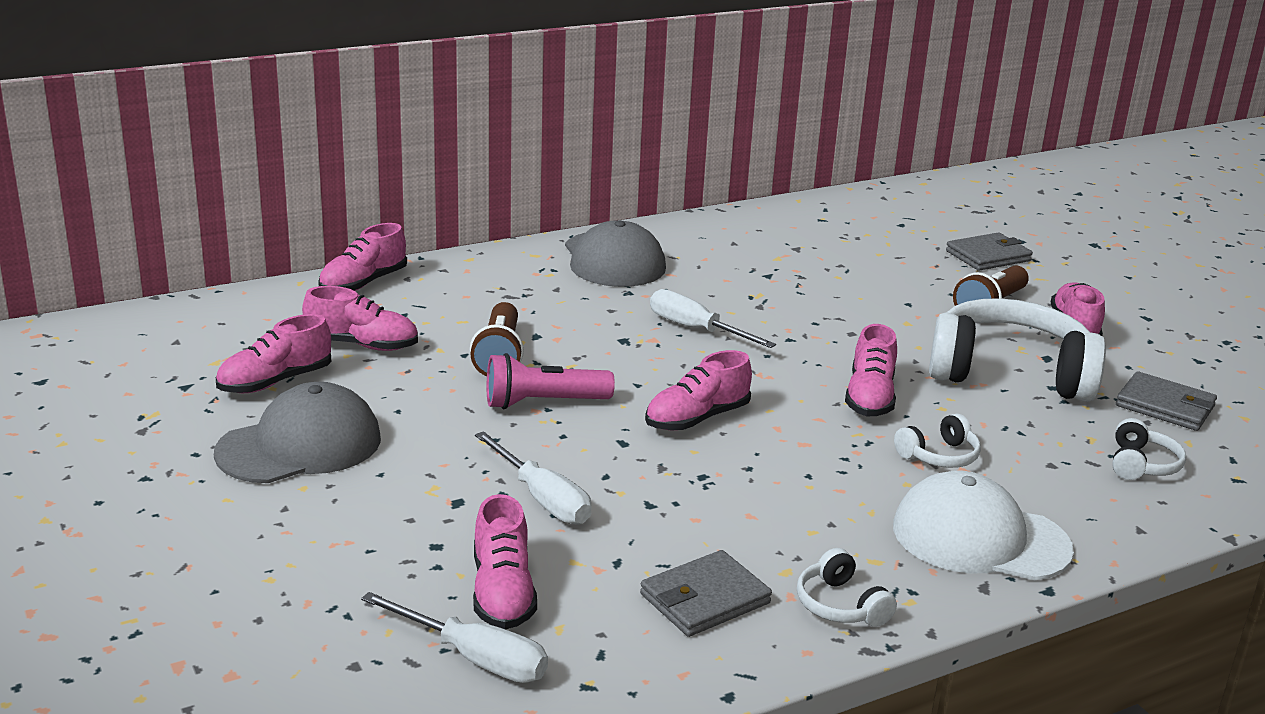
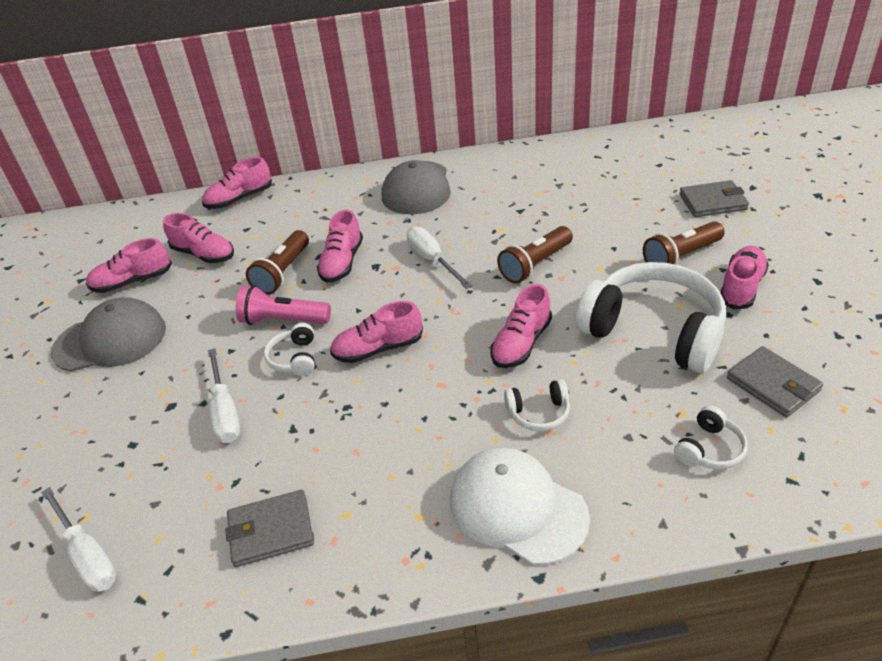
camera: 25 degrees right, 15 degrees up
(503, 593) = (144, 497): pink shoe -> pink shoe (342, 262)
(828, 325) = (535, 265): none -> brown flashlight
(840, 605) = (363, 558): white headphones -> white headphones (294, 358)

